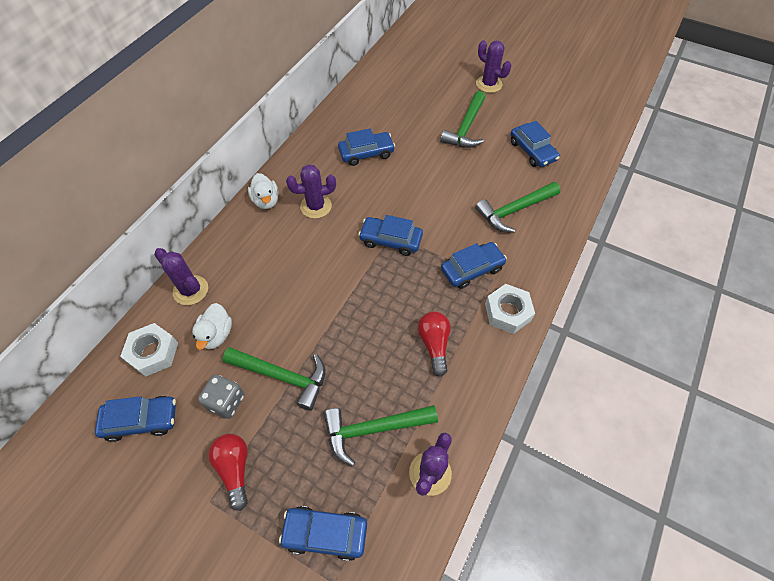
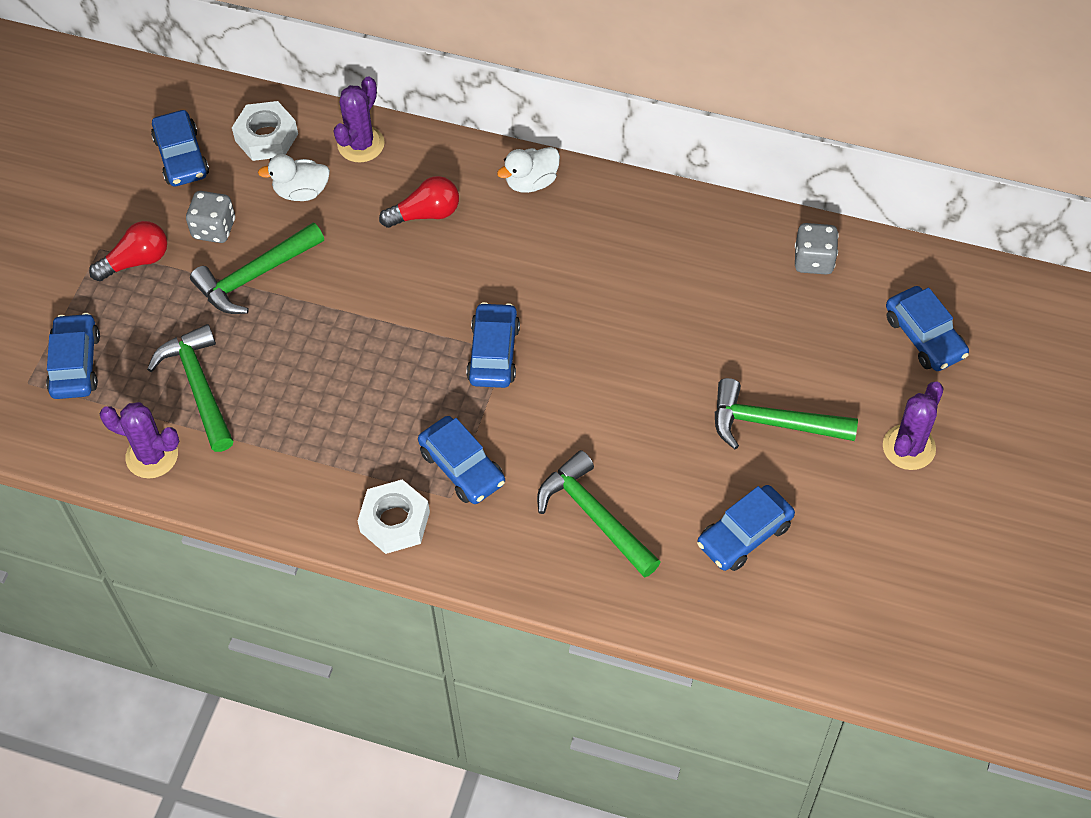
camera: 80 degrees right, 0 degrees up
(283, 376) = (255, 276): green hammer -> green hammer turned 45 degrees clockwise
(316, 206) = (536, 245): purple cactus -> none
(366, 153) = (666, 287): blue car -> blue car (924, 336)
(368, 94) = (813, 260): none -> grey dice
(434, 344) = (326, 435): red light bulb -> red light bulb (425, 214)

